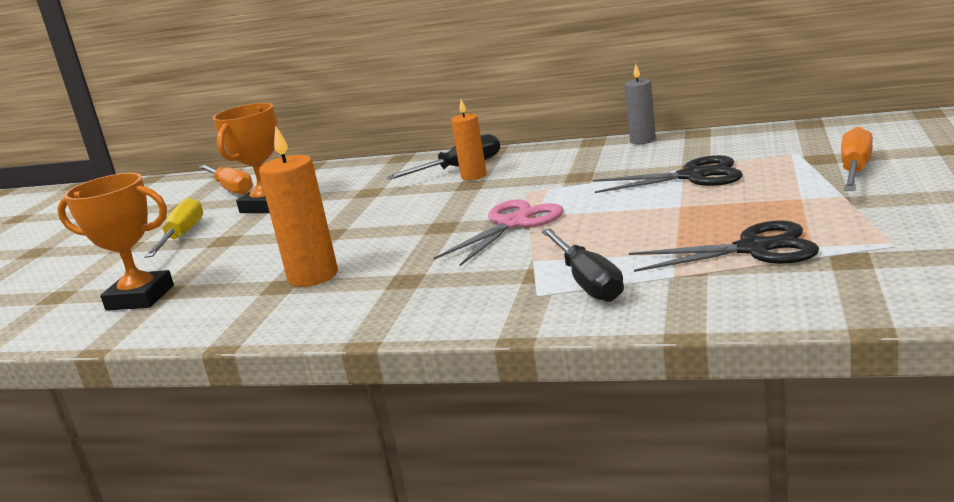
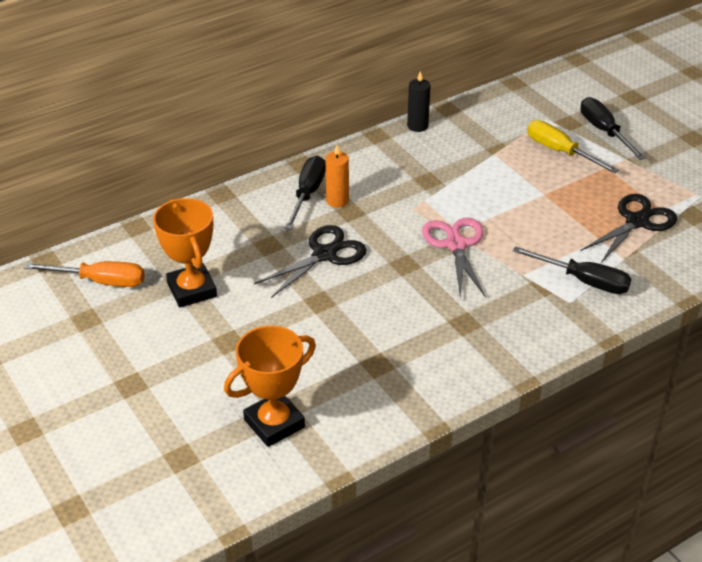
camera: 50 degrees left, 20 degrees up
(182, 236) = (171, 352): yellow screwdriver -> yellow screwdriver (560, 151)
(313, 276) = (388, 346): orange candle -> none
(643, 140) = (417, 126): grey candle -> black candle
(693, 176) = (511, 161): black scissors -> black scissors (324, 254)
(855, 170) = (604, 131): orange screwdriver -> black screwdriver

